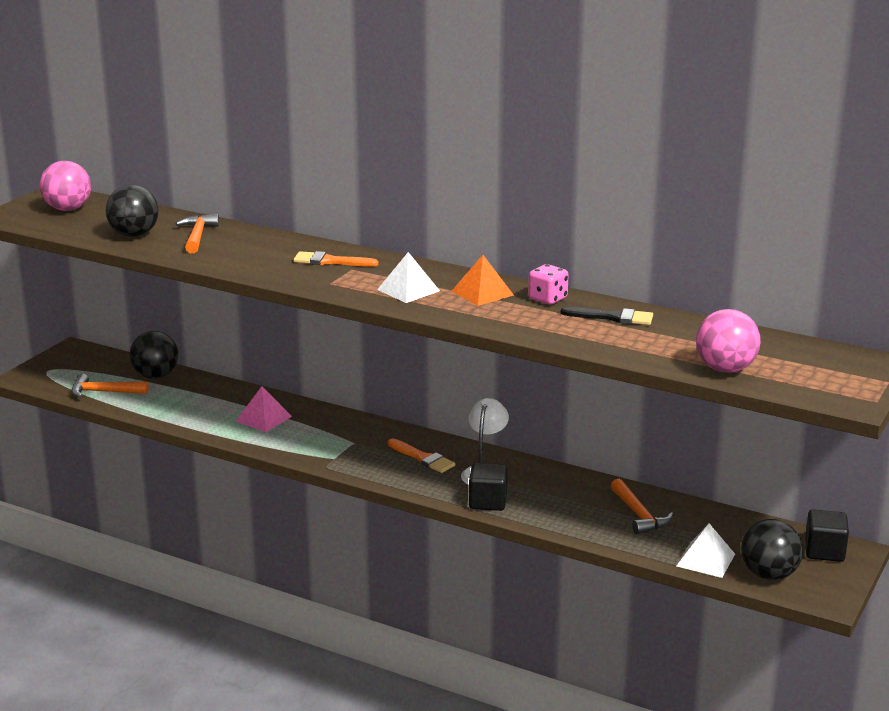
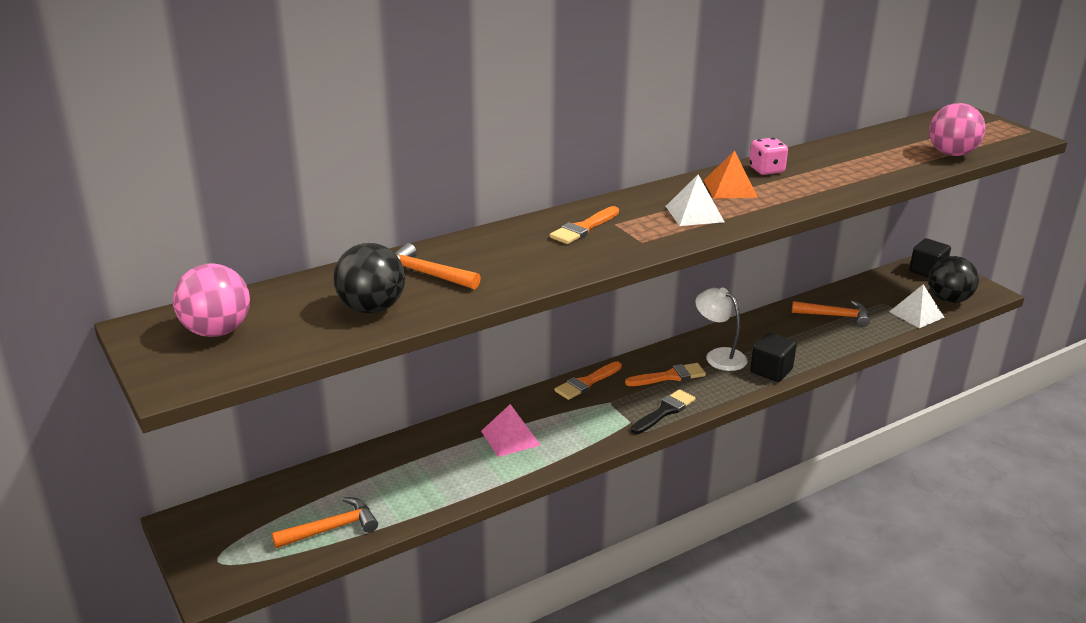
camera: 60 degrees left, 5 degrees up
(104, 392) = (331, 529): orange hammer -> orange hammer turned 150 degrees counterclockwise
(156, 376) = (333, 480): black ball -> none
(372, 426) = (586, 383): none -> orange brush
(612, 317) = (825, 160): black brush -> black brush (664, 411)

